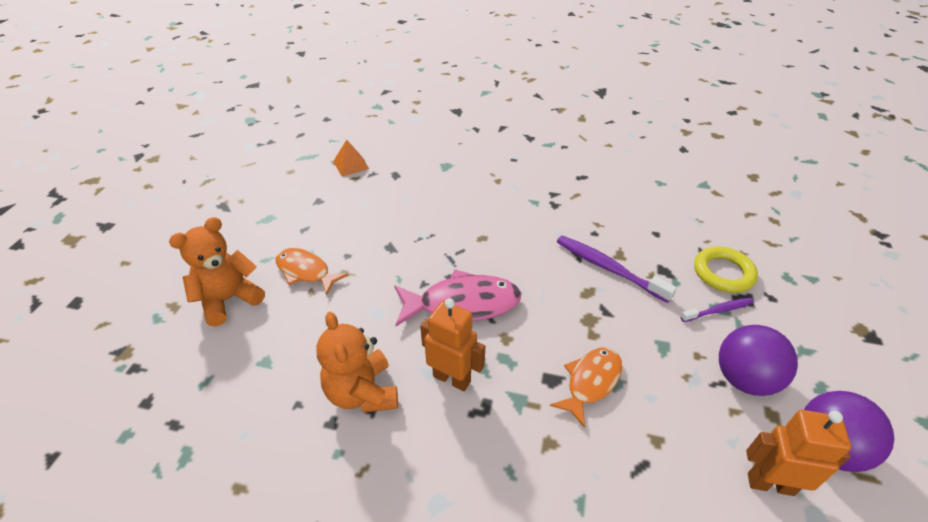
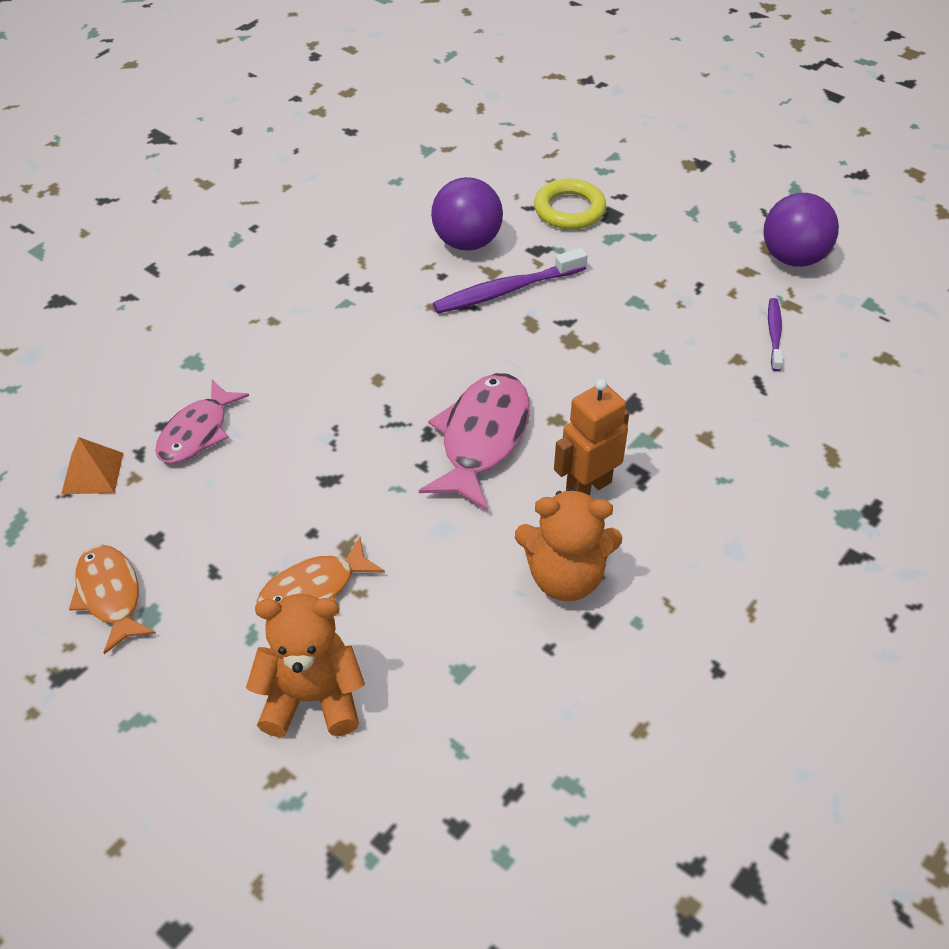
camera: 65 degrees left, 5 degrees up
(229, 299) = (312, 697): orange teddy bear -> orange teddy bear turned 105 degrees clockwise
(397, 186) = (197, 432): none -> pink fish
(590, 382) = (651, 375): orange fish -> orange fish (110, 595)
(718, 310) = (615, 240): purple toothbrush -> purple toothbrush (774, 334)
(744, 379) = (703, 267): purple ball -> purple ball (467, 242)
(770, 483) = (809, 309): orange robot -> none

